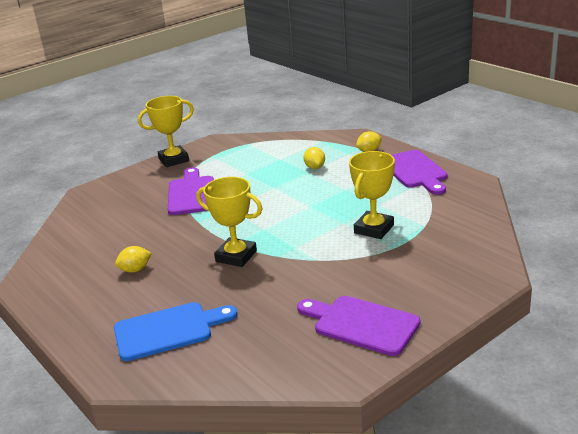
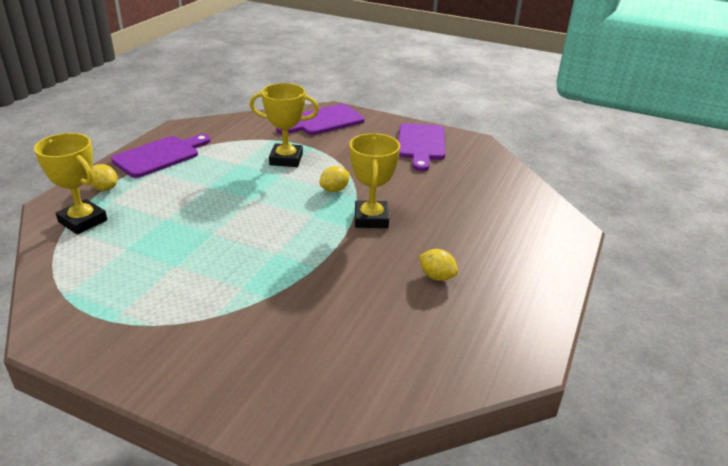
camera: 120 degrees left, 5 degrees up
(168, 330) = (501, 221): blue cutting board -> none
(174, 160) = (127, 362): yellow trophy -> yellow trophy (83, 221)
(191, 194) = (246, 297): purple cutting board -> purple cutting board (323, 121)
(315, 167) = (153, 216): yellow lemon -> yellow lemon (334, 190)

